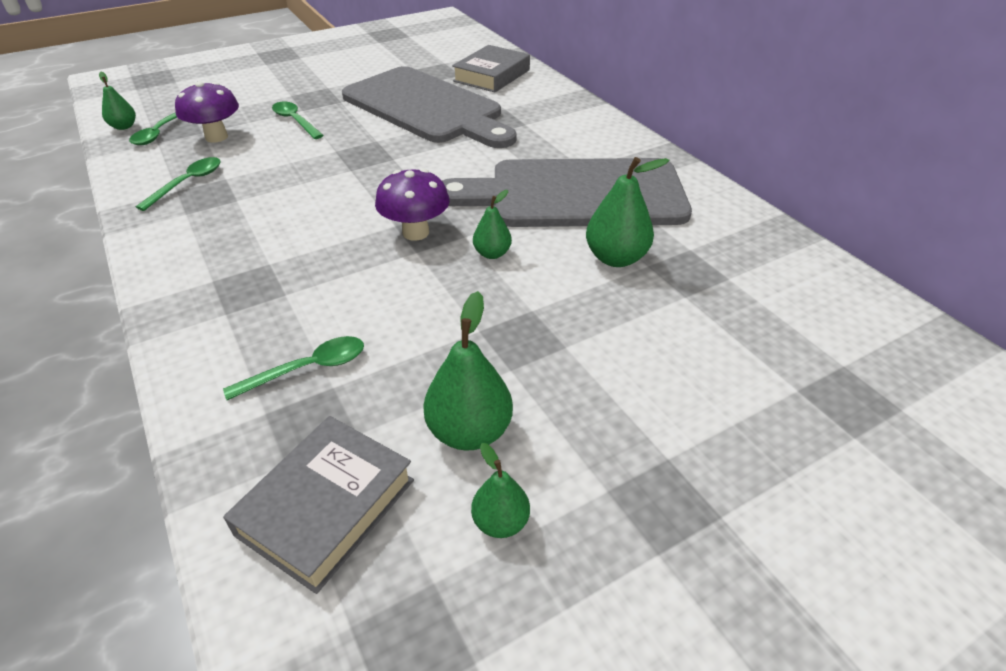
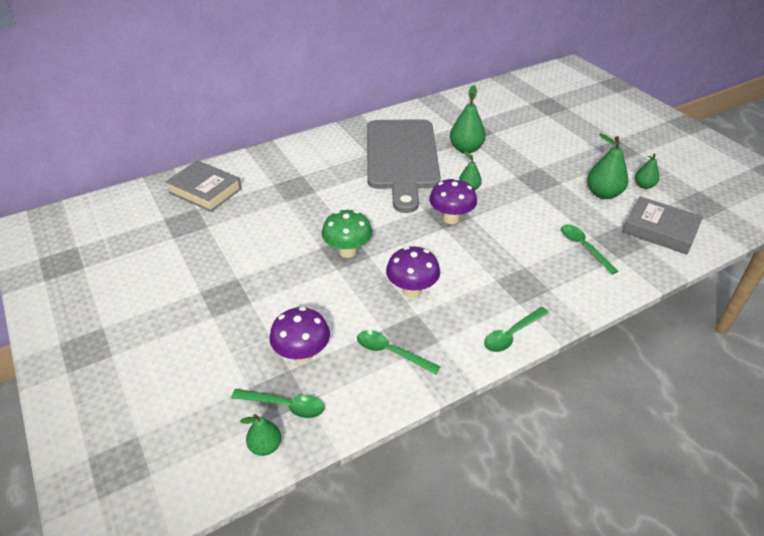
camera: 90 degrees left, 0 degrees up
(278, 197) = (412, 290): none -> purple mushroom
(295, 121) = (275, 303): green spoon -> green spoon (511, 335)
(364, 156) = (348, 251): none -> green mushroom
(426, 108) = (263, 224): grey cutting board -> none

